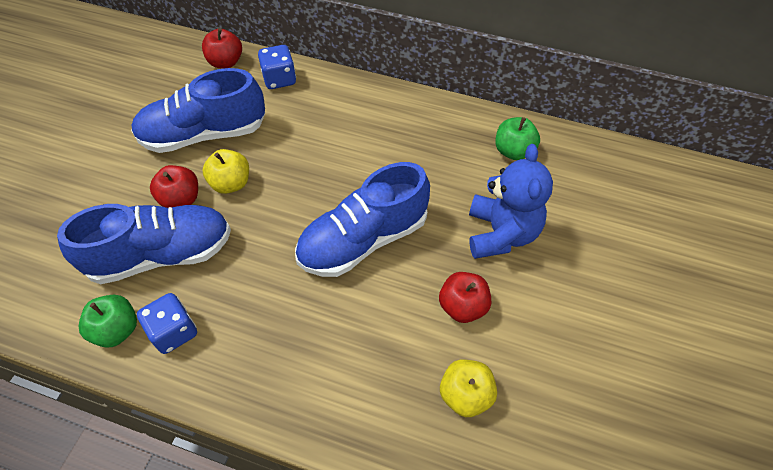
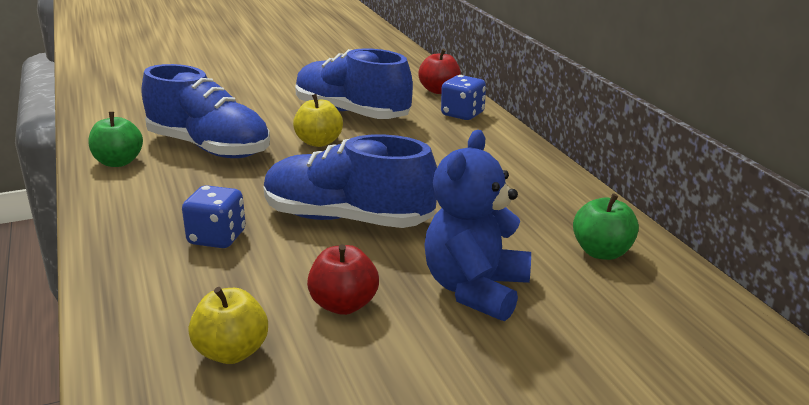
camera: 50 degrees right, 30 degrees down
(174, 332) = (141, 182): blue dice -> blue dice (217, 238)
(181, 199) = (273, 132): red apple -> none
(501, 233) = (476, 290): blue teddy bear -> blue teddy bear turned 150 degrees clockwise

